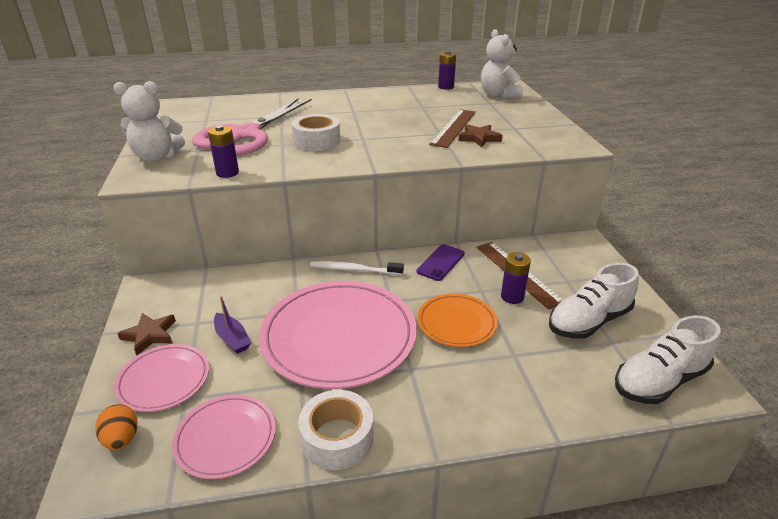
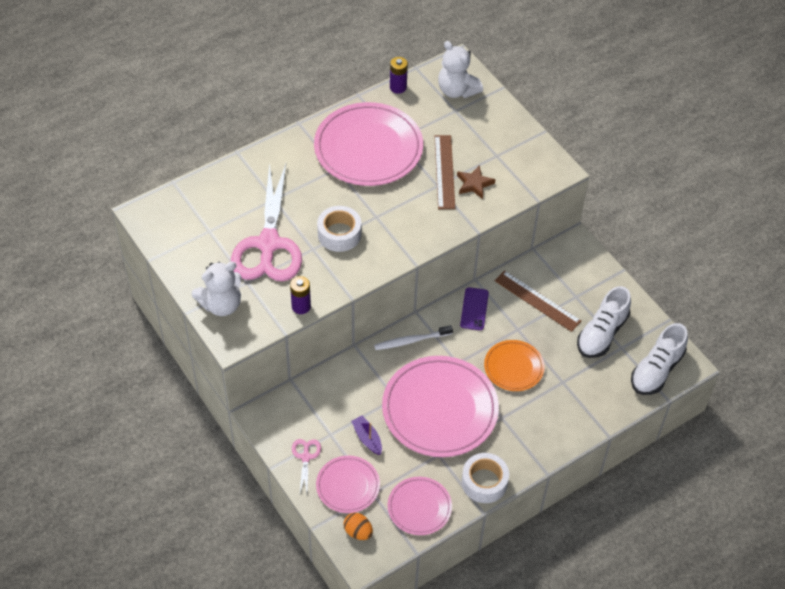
camera: 25 degrees left, 20 degrees up
(149, 335) = (306, 457): brown star -> pink scissors
(232, 339) = (367, 438): purple boat -> purple boat turned 150 degrees counterclockwise
(392, 107) = (368, 148): none -> pink plate
(512, 297) = (542, 328): purple battery -> none

